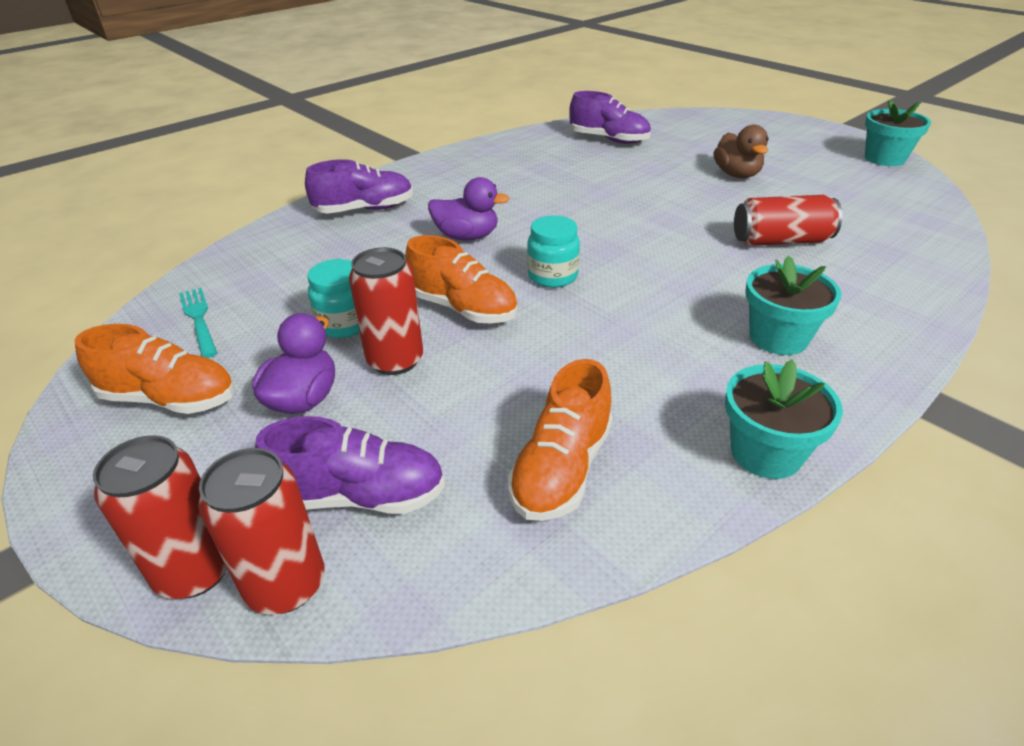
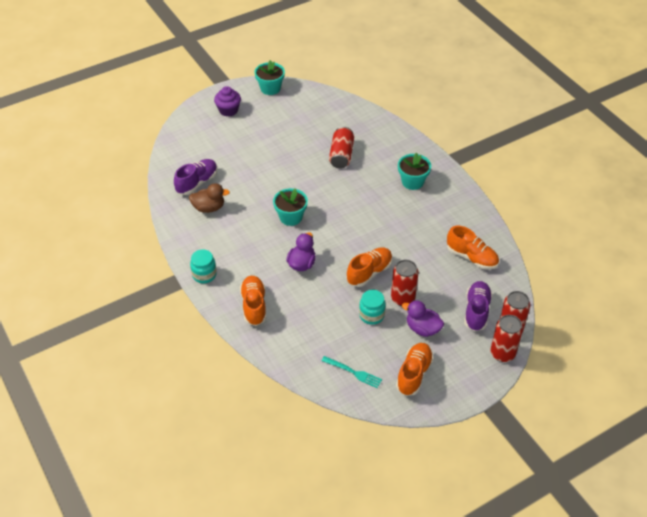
camera: 80 degrees left, 10 degrees up
(198, 319) = (353, 372): turquoise fork -> turquoise fork turned 135 degrees counterclockwise
(364, 209) = (254, 306): purple shoe -> orange shoe
(552, 276) = (350, 238): turquoise jar -> turquoise jar (204, 275)
(737, 174) = (268, 146): brown duck -> brown duck (209, 208)
(766, 453) = (471, 206): turquoise flower pot -> turquoise flower pot (291, 217)
(789, 137) = (228, 110): none -> purple cupcake

